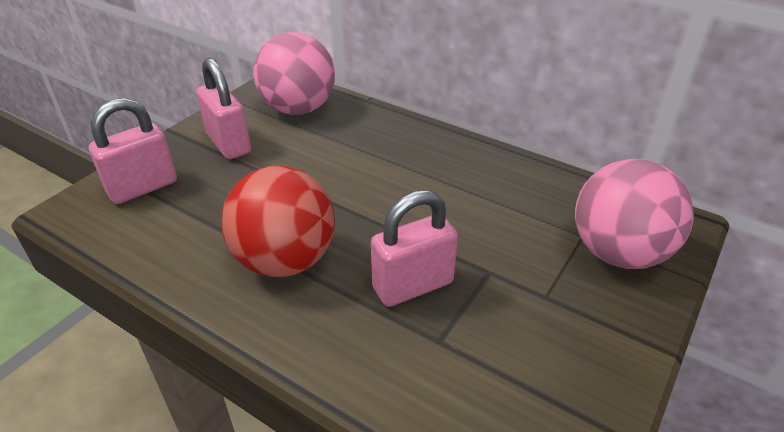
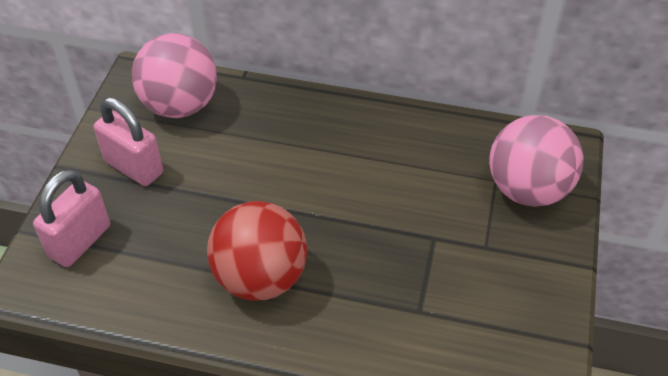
camera: 20 degrees left, 10 degrees up
(413, 285) = (378, 269): pink padlock -> none

